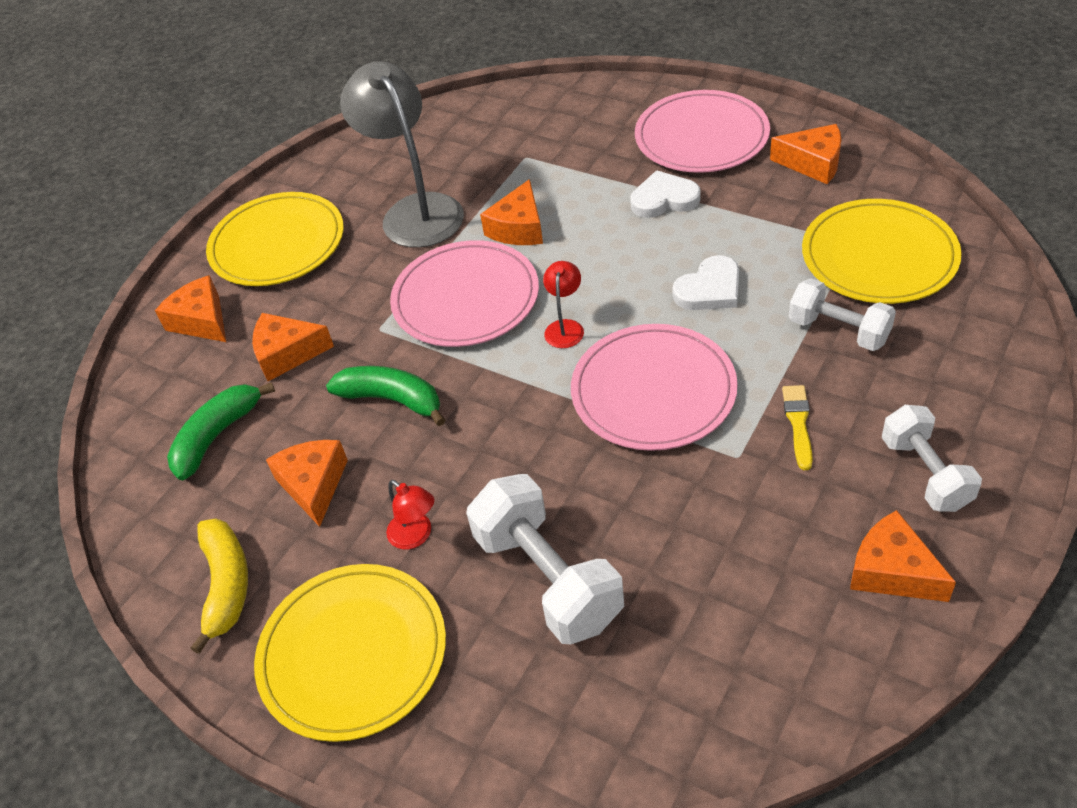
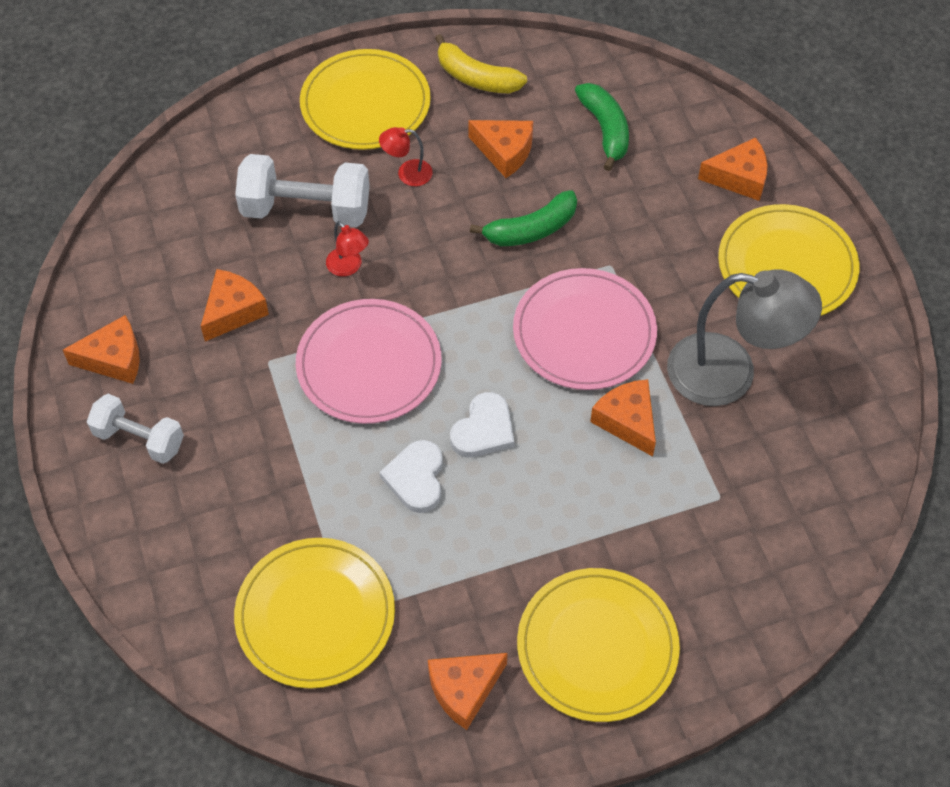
camera: 125 degrees right, 10 degrees up
(287, 353) = (644, 203): orange cheese -> orange cheese (233, 311)
(565, 327) = (484, 365): red lamp -> red lamp (348, 267)
(664, 199) = (548, 543): white heart -> white heart (483, 429)
(701, 136) = (597, 646): pink plate -> yellow plate
(798, 423) = (250, 414): yellow brush -> none
(838, 330) = (286, 513): white dumbbell -> none

